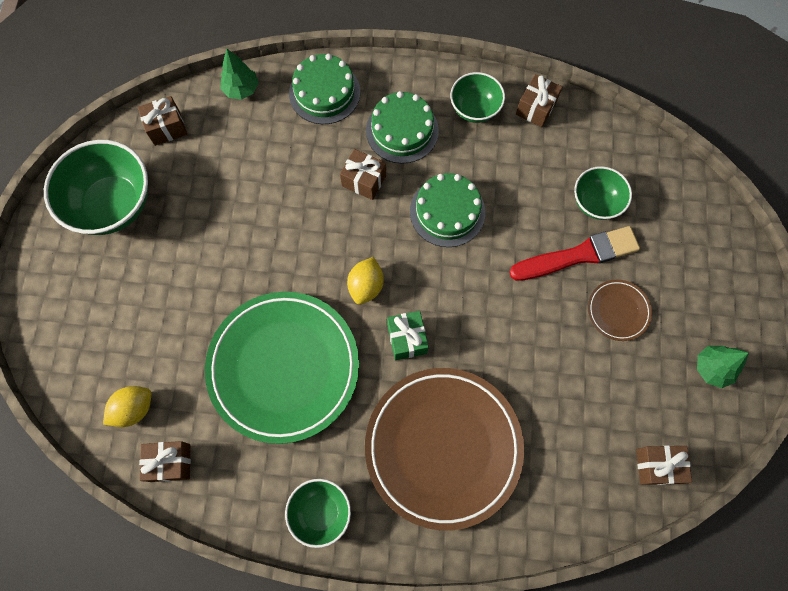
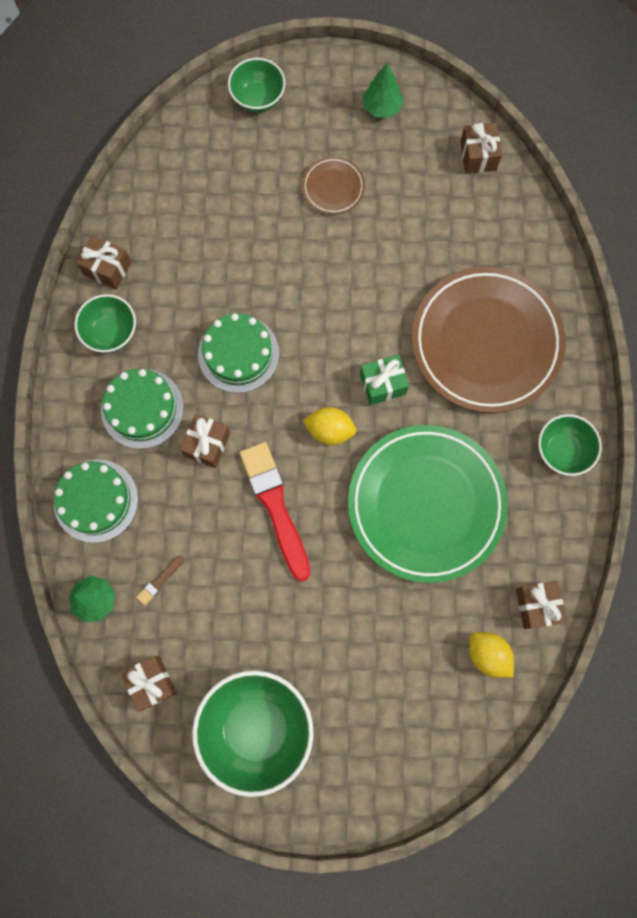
camera: 95 degrees left, 5 degrees up
(249, 137) = (159, 581): none -> brown brush
(578, 255) = (277, 224): red brush -> red brush (275, 506)
(596, 203) = (218, 208): green bowl -> green bowl (258, 98)

